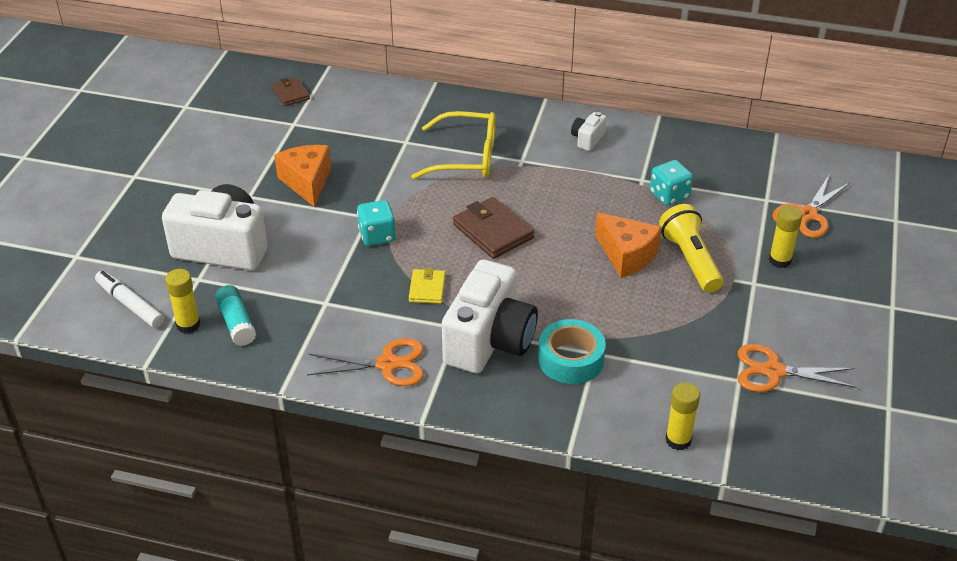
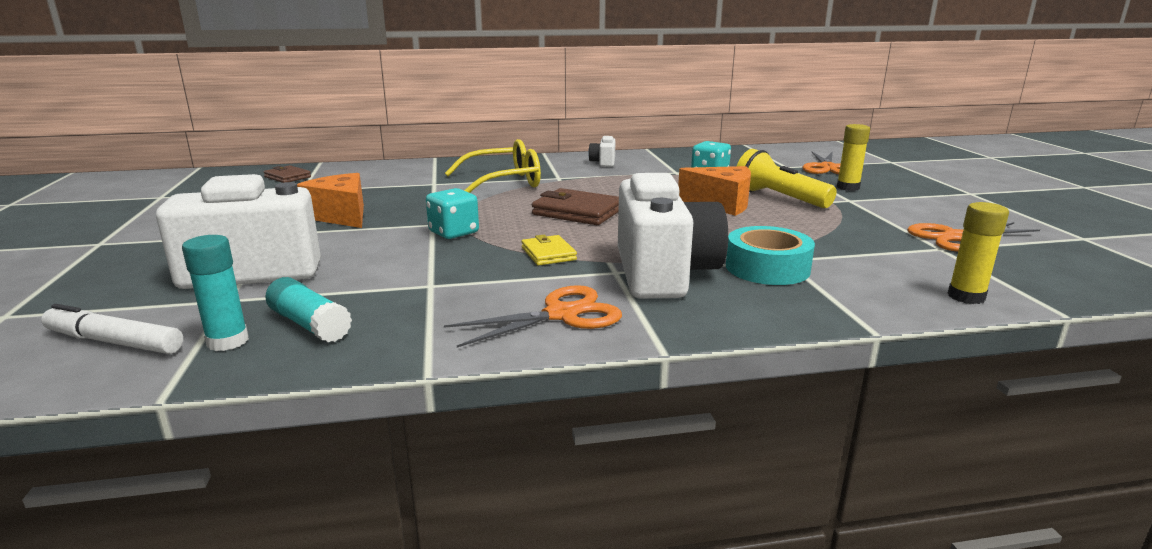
camera: 25 degrees left, 20 degrees down
(188, 325) = (228, 341): yellow glue stick -> turquoise glue stick

